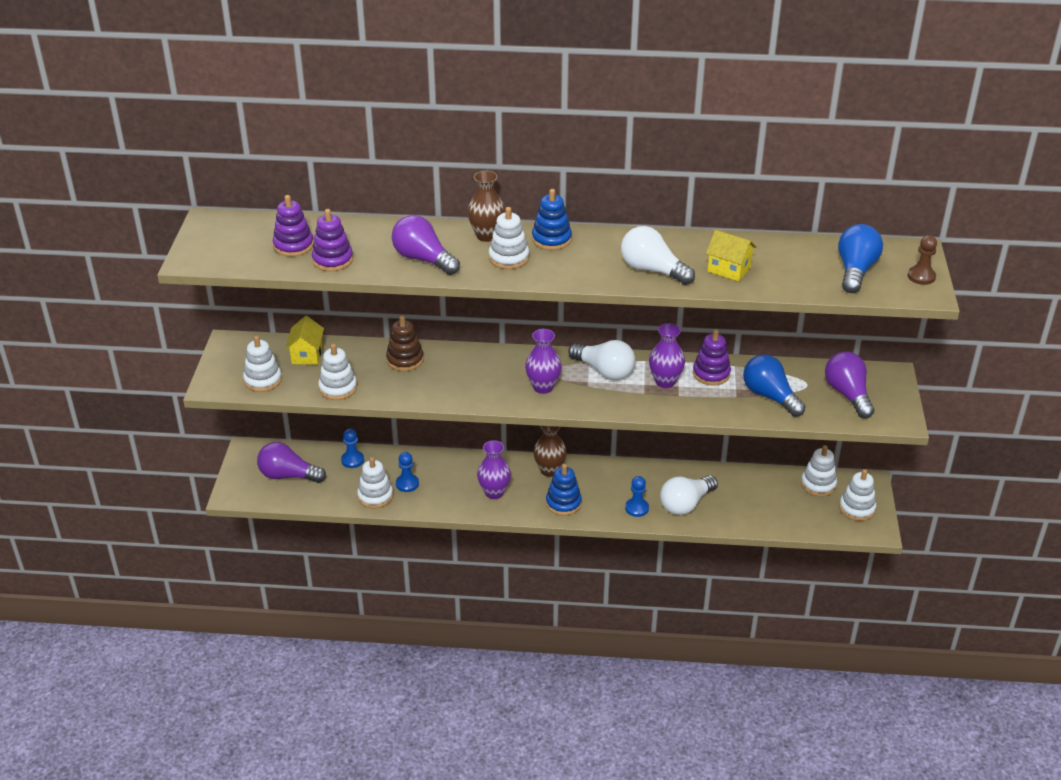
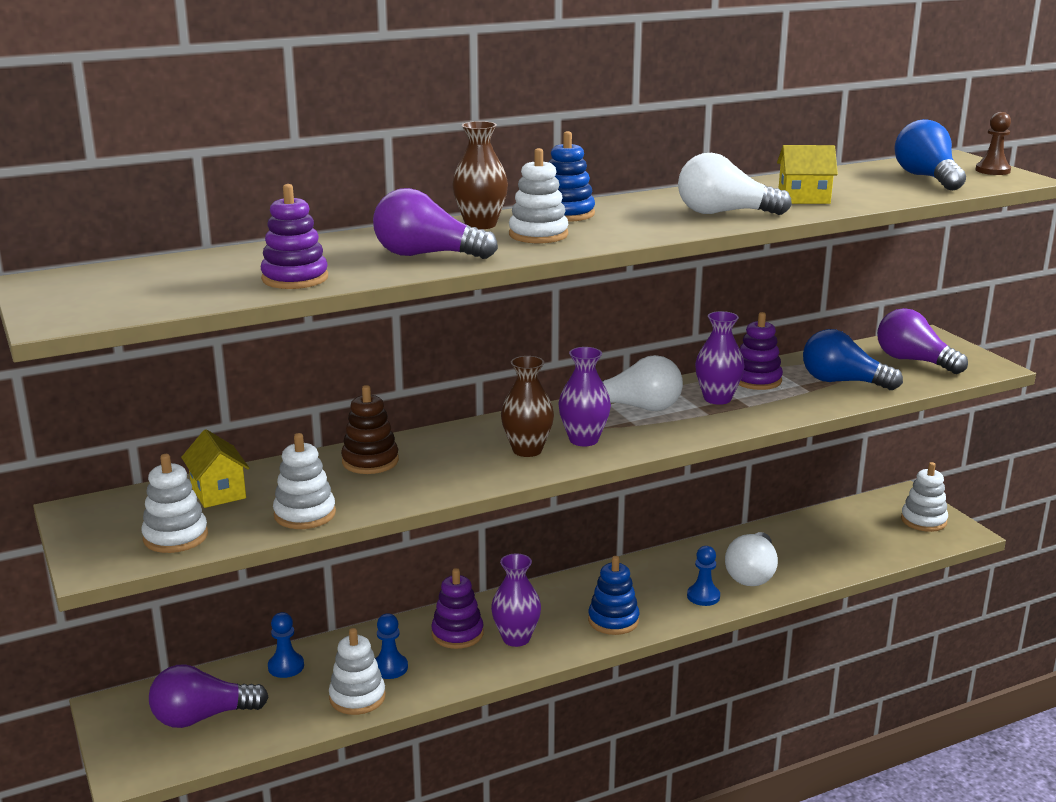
camera: 30 degrees left, 15 degrees down
(293, 245) = (214, 278): purple stacking toy -> purple stacking toy (457, 634)
(549, 470) = (561, 592): brown vase -> brown vase (527, 450)
(818, 484) = (862, 512): white stacking toy -> none

